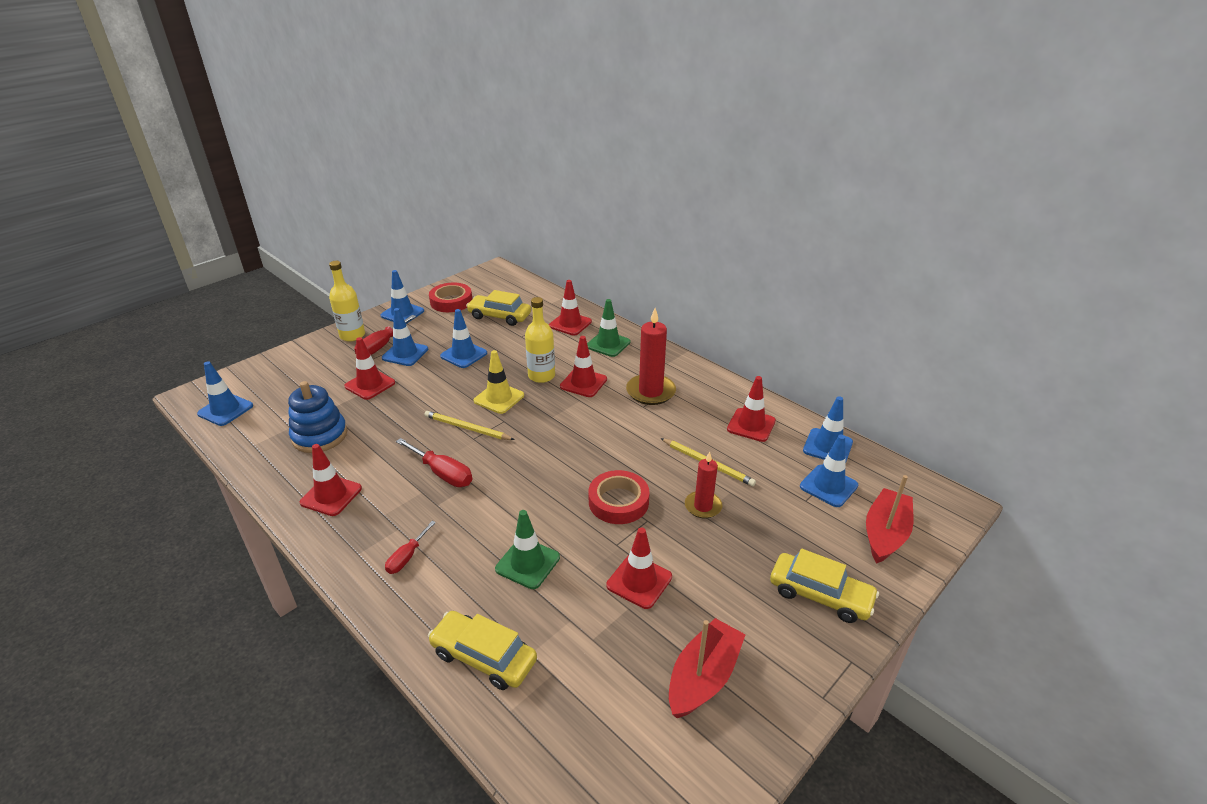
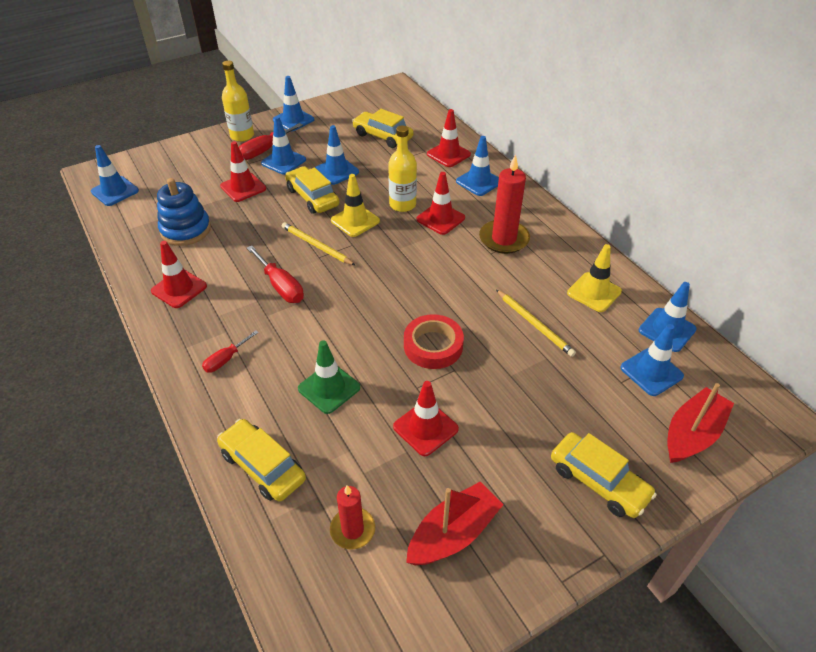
camera: 15 degrees right, 10 degrees up
(447, 383) = (312, 197): none -> yellow car
(451, 301) = (342, 114): red tape -> none
(608, 344) = (479, 182): green traffic cone -> blue traffic cone
(703, 506) = (513, 367): red candle -> red candle (352, 529)
(751, 425) = (594, 292): red traffic cone -> yellow traffic cone

